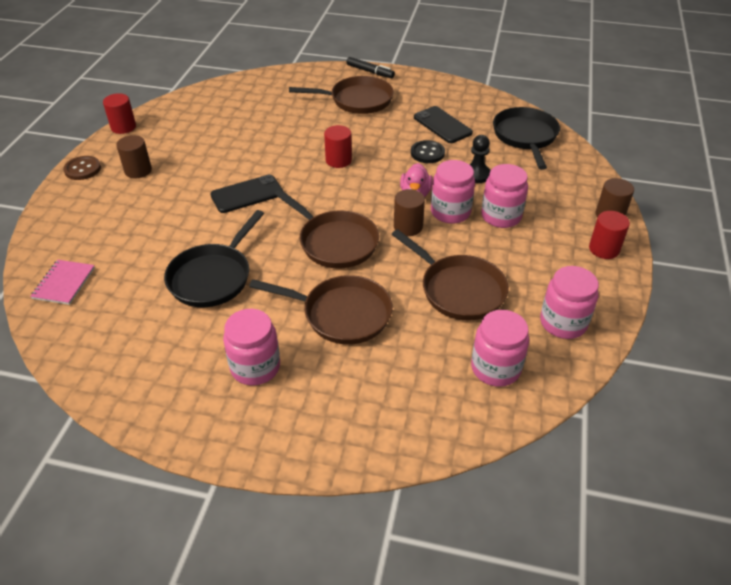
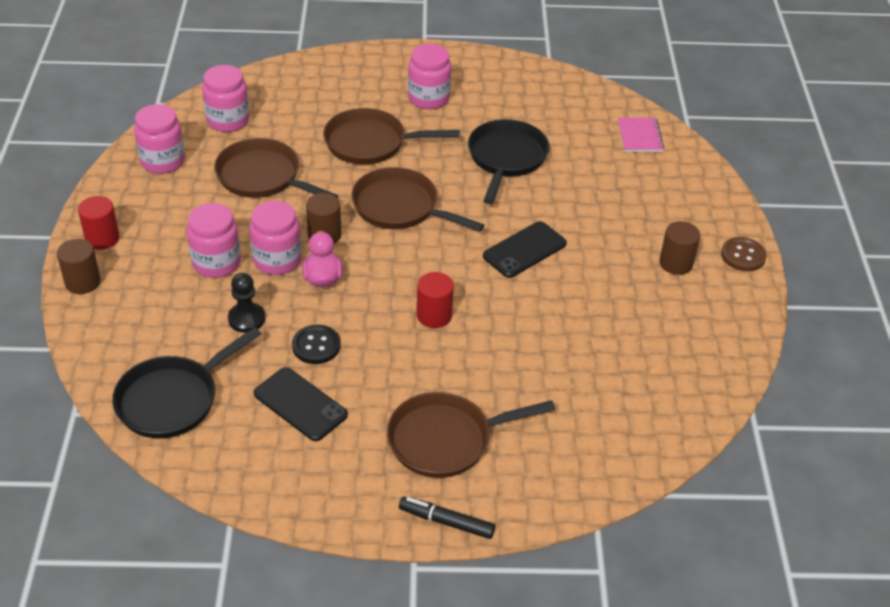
camera: 165 degrees right, 0 degrees up
(123, 127) = (755, 329): red cylinder -> none
(525, 137) = (173, 399): black pan -> black pan turned 60 degrees clockwise

